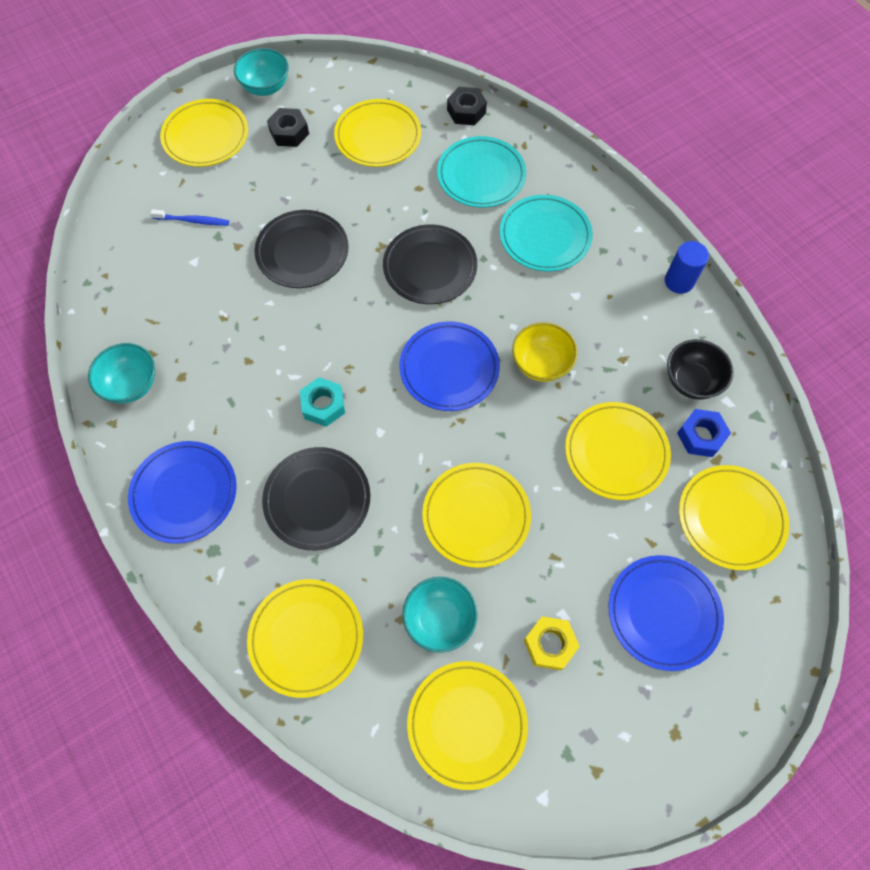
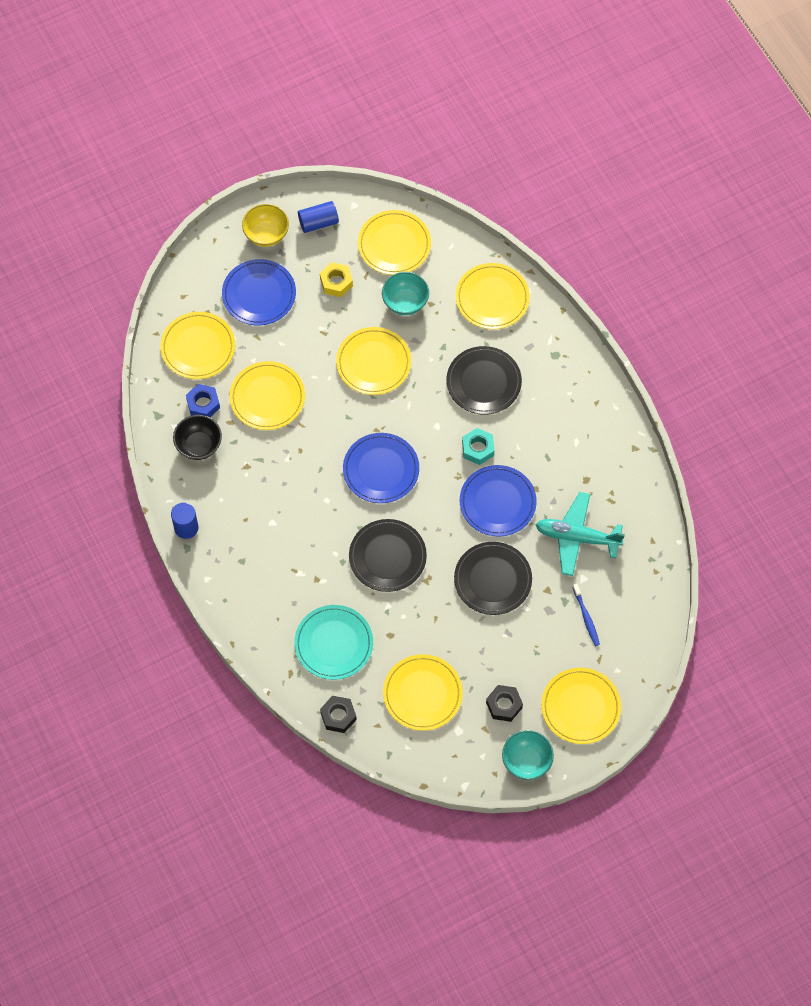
camera: 175 degrees left, 0 degrees up
(132, 384) = (623, 476): turquoise bowl -> none
(184, 493) = (577, 394): blue plate -> blue plate (497, 502)
(193, 221) = (586, 618): blue toothbrush -> blue toothbrush turned 120 degrees counterclockwise
(198, 306) = (577, 537): none -> turquoise plane
(541, 364) = (310, 467): yellow bowl -> yellow bowl (266, 234)
(545, 236) = (288, 578): turquoise plate -> none
(596, 757) = (318, 222): none -> blue cylinder

